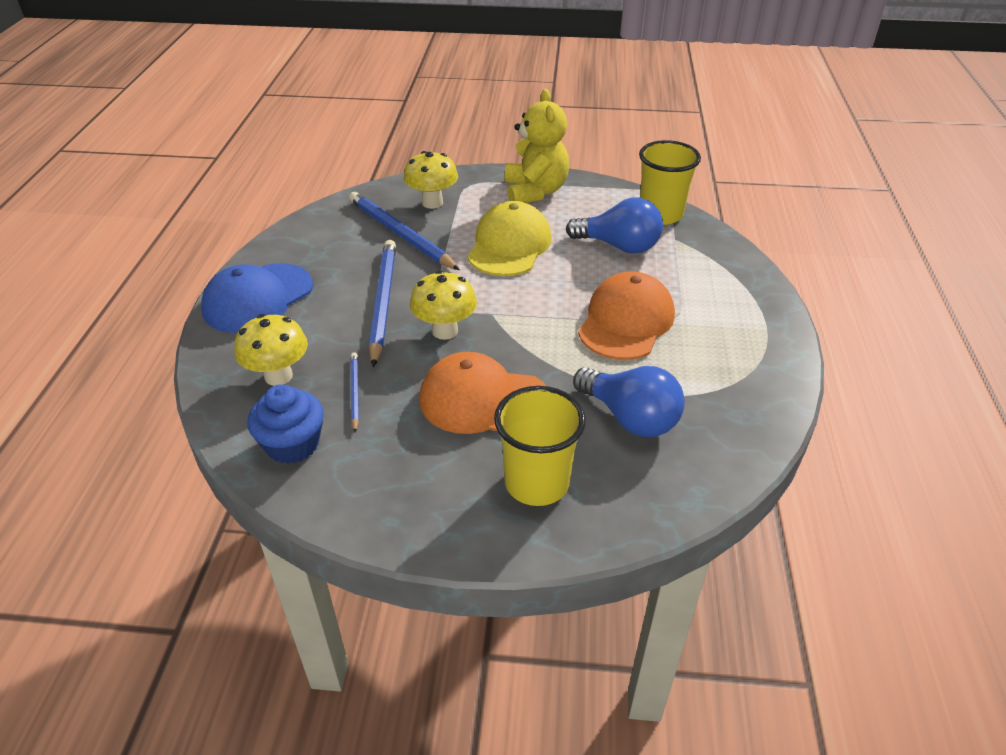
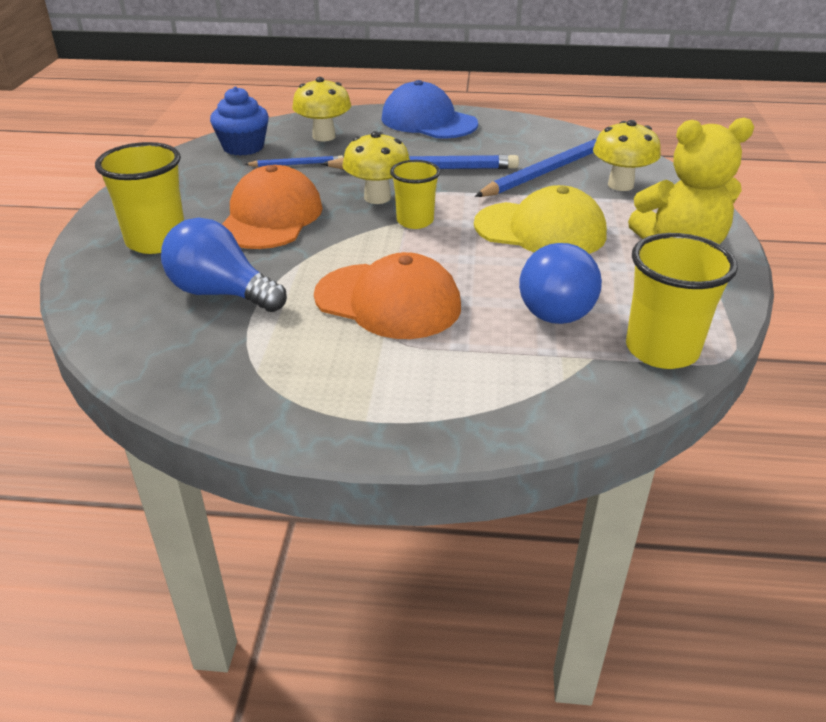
camera: 90 degrees right, 5 degrees down
(493, 308) = (415, 221): none -> yellow cup
(630, 417) = (221, 293): blue light bulb -> blue light bulb turned 75 degrees clockwise

